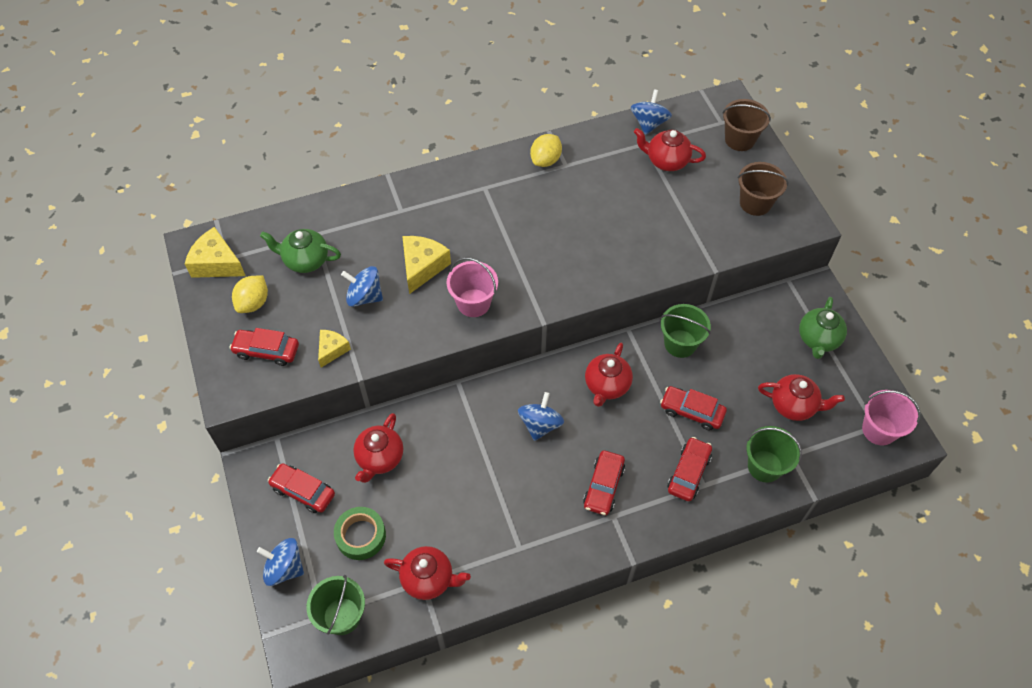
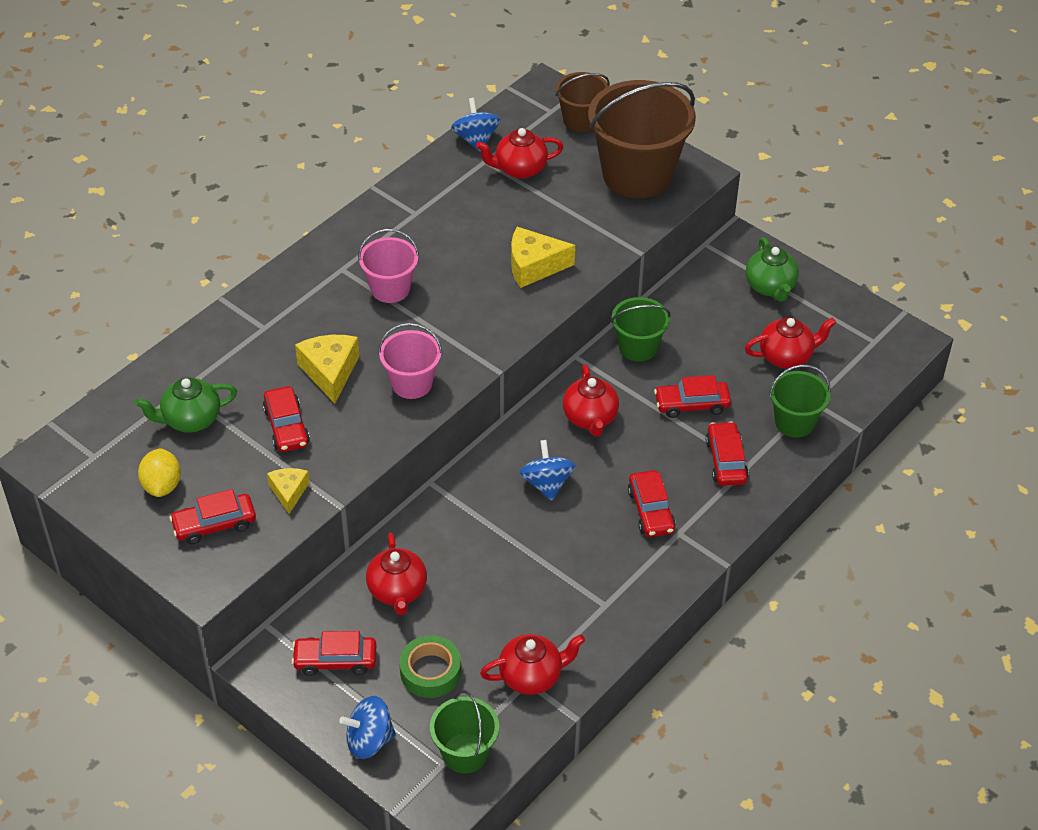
camera: 30 degrees left, 10 degrees down
(217, 263) = (86, 465): yellow cheese -> yellow cheese (534, 266)
(364, 296) = (286, 426): blue spinning top -> red car
(545, 160) = (390, 216): yellow lemon -> none
(755, 203) = (637, 174): brown bucket -> brown bucket, size x1.90
(879, 430) = (879, 343): pink bucket -> pink bucket (390, 289)

